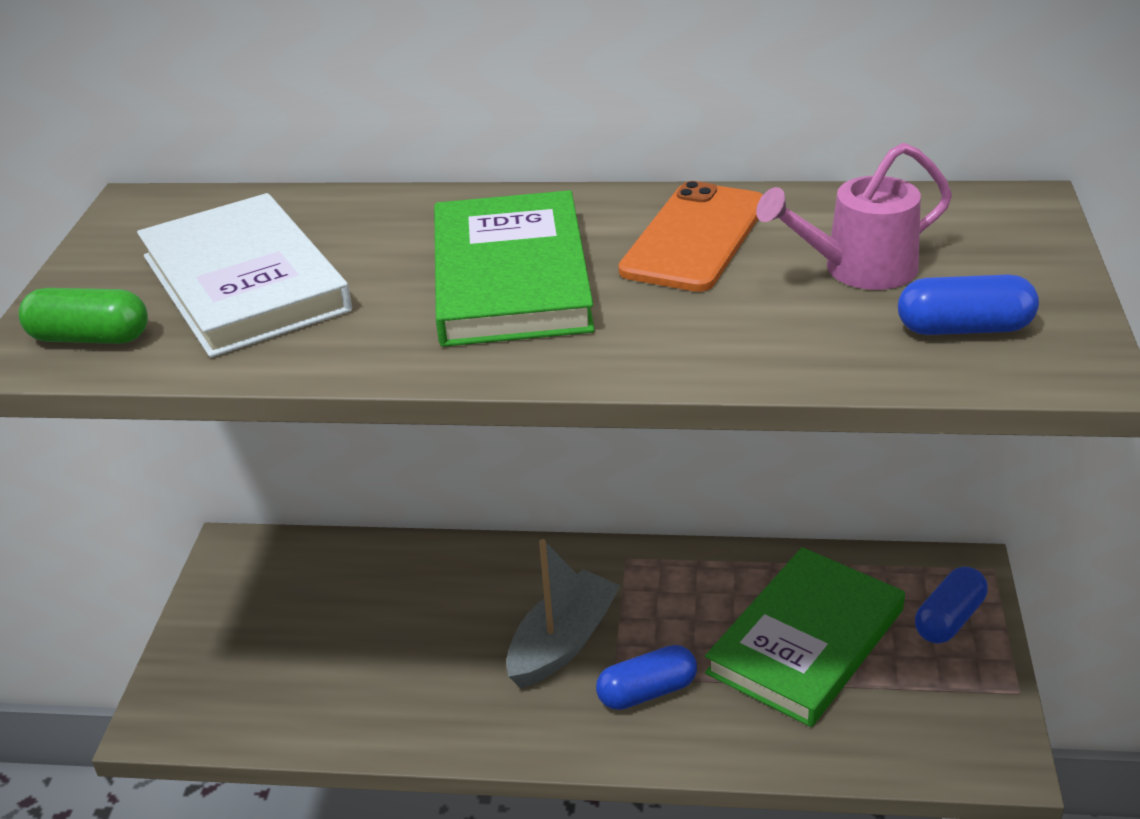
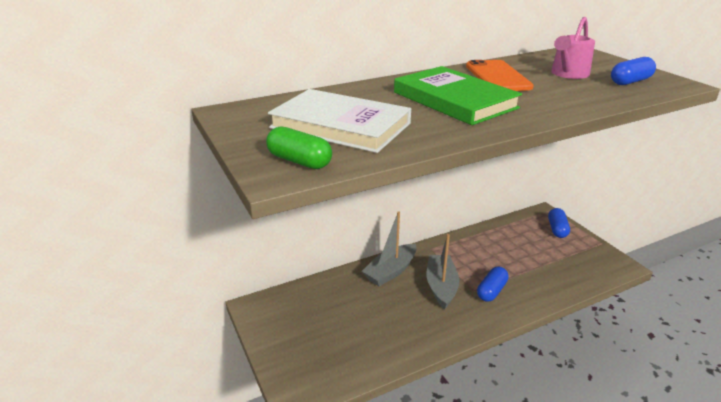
camera: 35 degrees left, 5 degrees down
(90, 338) = (299, 161): green capsule -> green capsule turned 60 degrees clockwise
(505, 575) = (390, 271): none -> grey boat
(805, 641) = (523, 253): green book -> none

